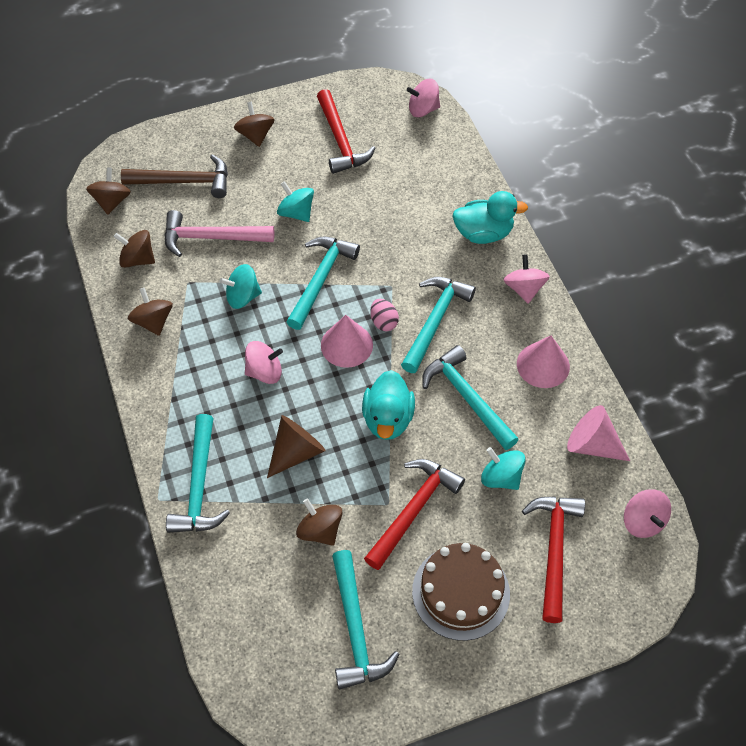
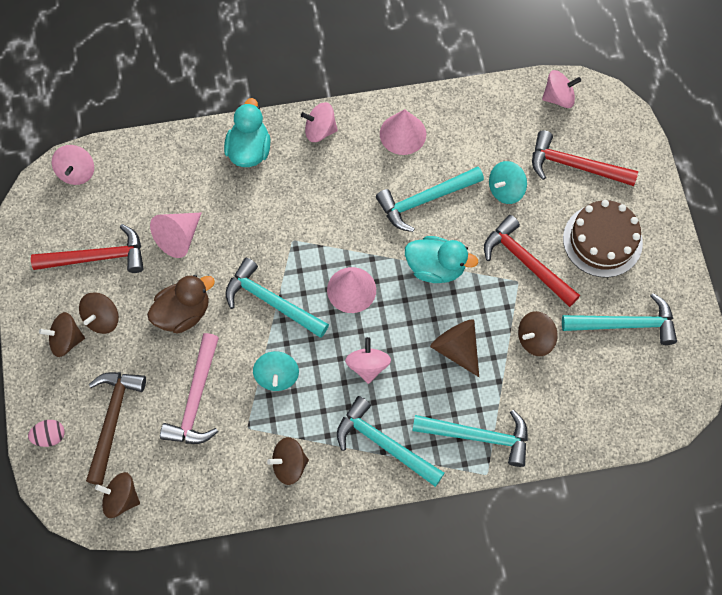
camera: 80 degrees left, 10 degrees up
(138, 259) = (207, 475): brown spinning top -> brown spinning top (102, 319)
(296, 213) = (183, 313): turquoise spinning top -> brown duck
(383, 322) = (332, 254): pink egg -> pink egg (50, 436)
(435, 321) = (340, 210): turquoise hammer -> turquoise hammer (384, 444)
(592, 444) = (485, 116): pink cone -> pink cone (179, 238)

